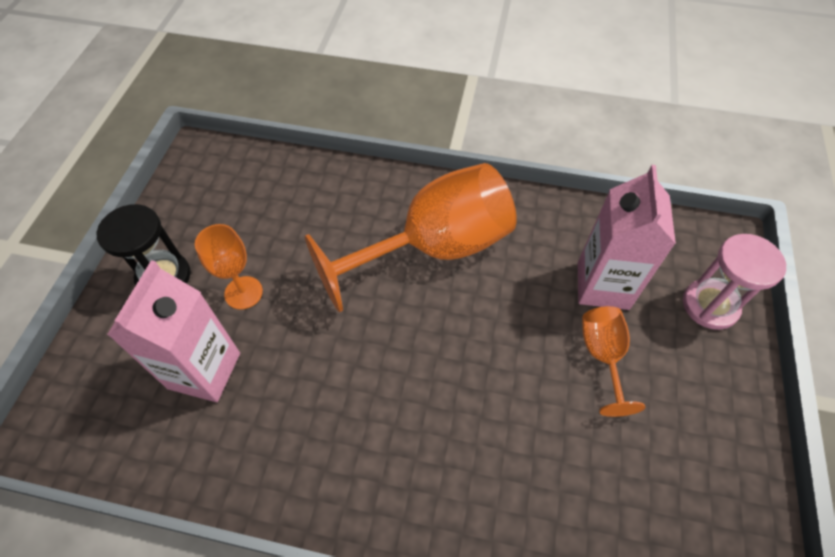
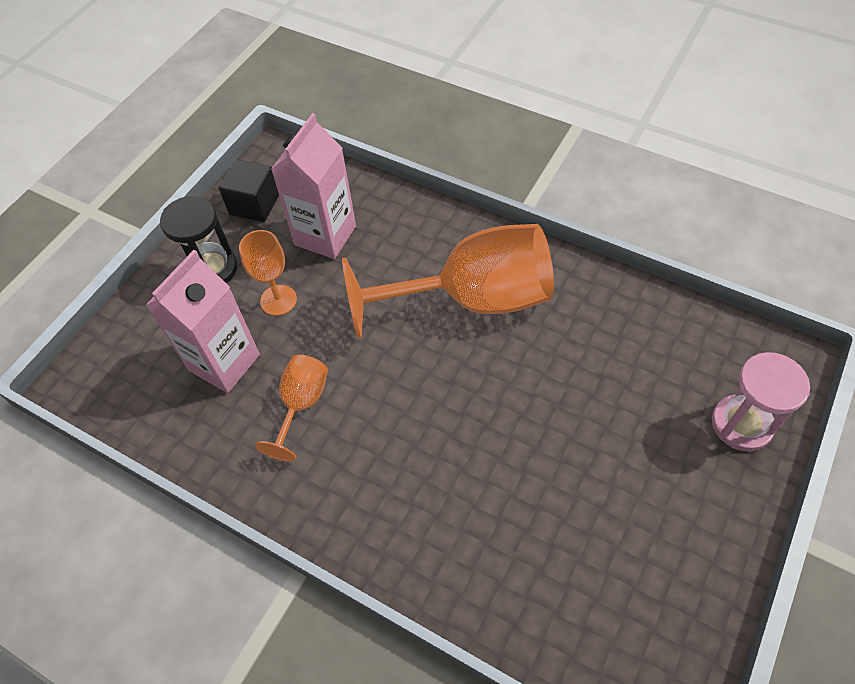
camera: 20 degrees right, 0 degrees up
(190, 203) = (254, 204): none -> black cube
(602, 285) = (632, 376): pink carton -> pink carton (325, 235)
(602, 356) = (605, 445): orange goblet -> orange goblet (301, 404)

